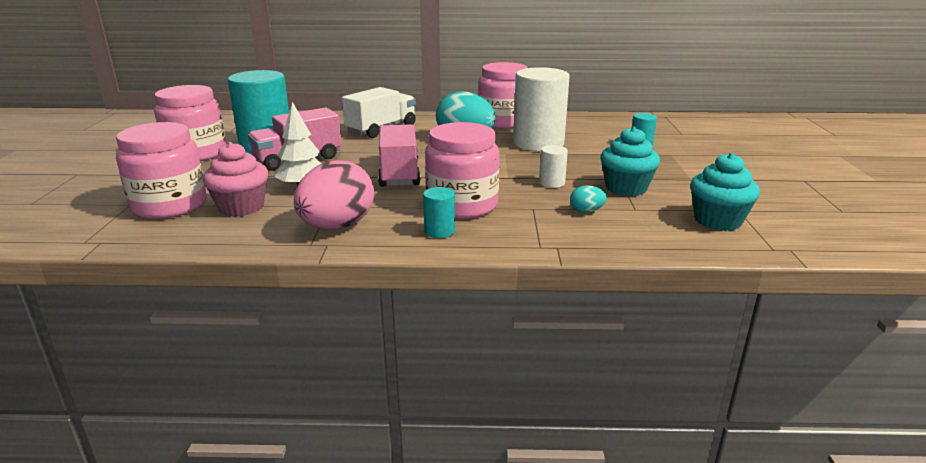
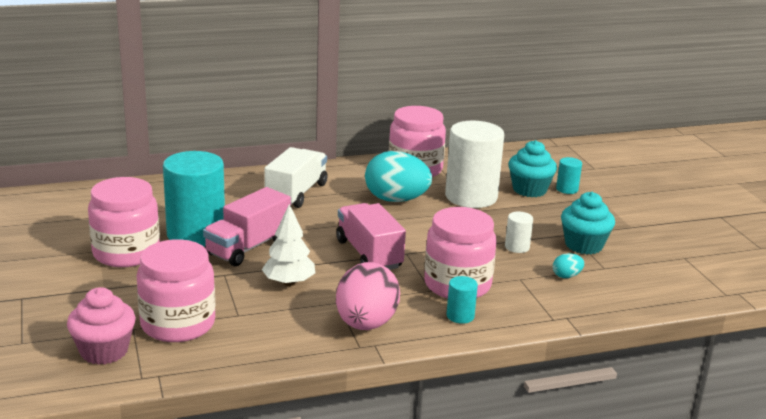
camera: 20 degrees left, 0 degrees up
(241, 207) = (253, 316): pink cupcake -> pink cupcake (104, 351)
(717, 221) = (674, 271): turquoise cupcake -> turquoise cupcake (529, 190)

